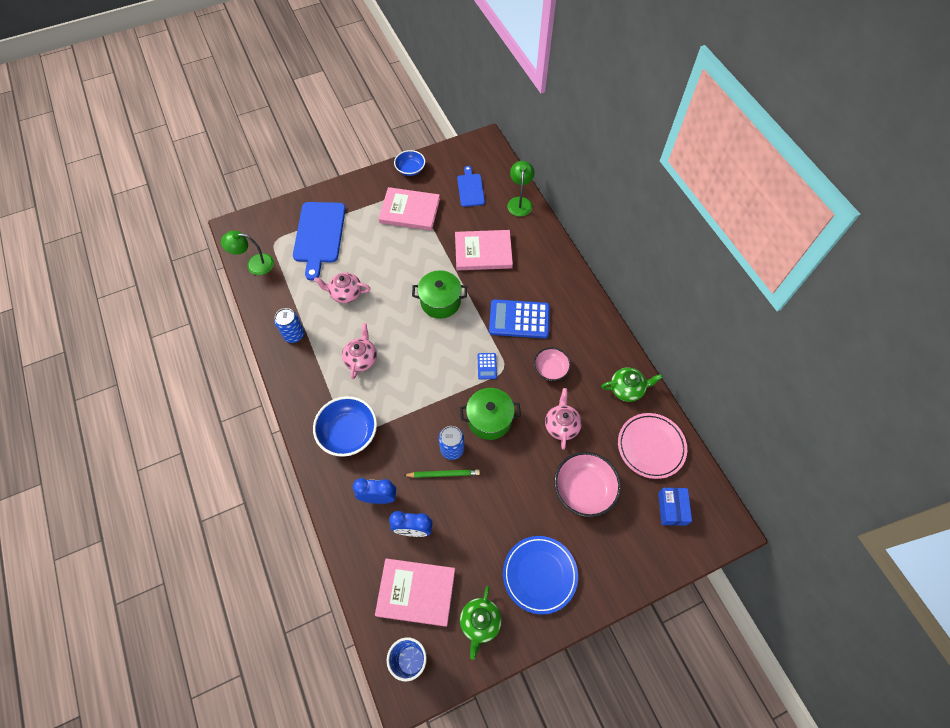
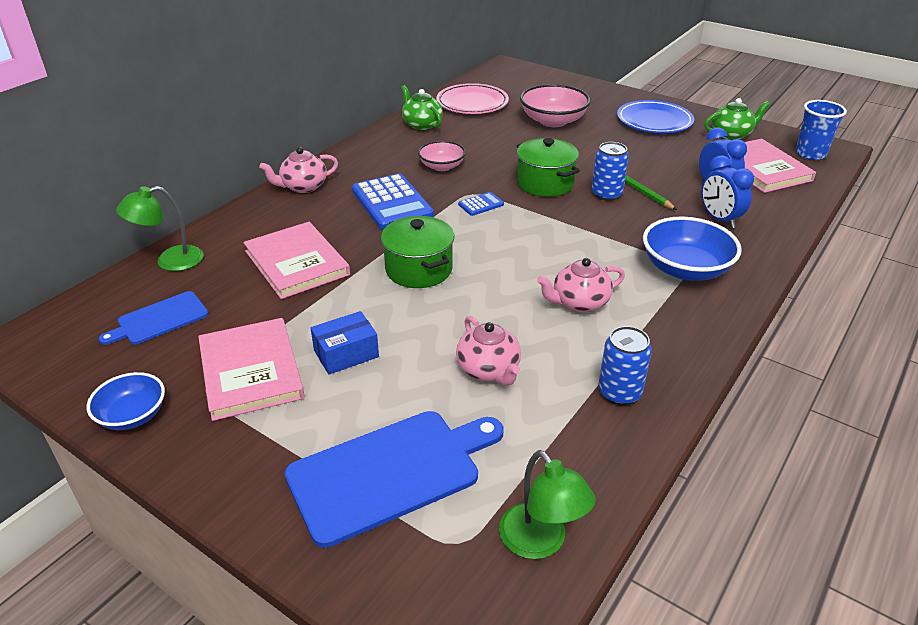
camera: 120 degrees left, 25 degrees down
(561, 425) = (502, 145): pink teapot -> pink teapot (303, 187)
(672, 508) = (519, 86): blue box -> blue box (346, 354)

